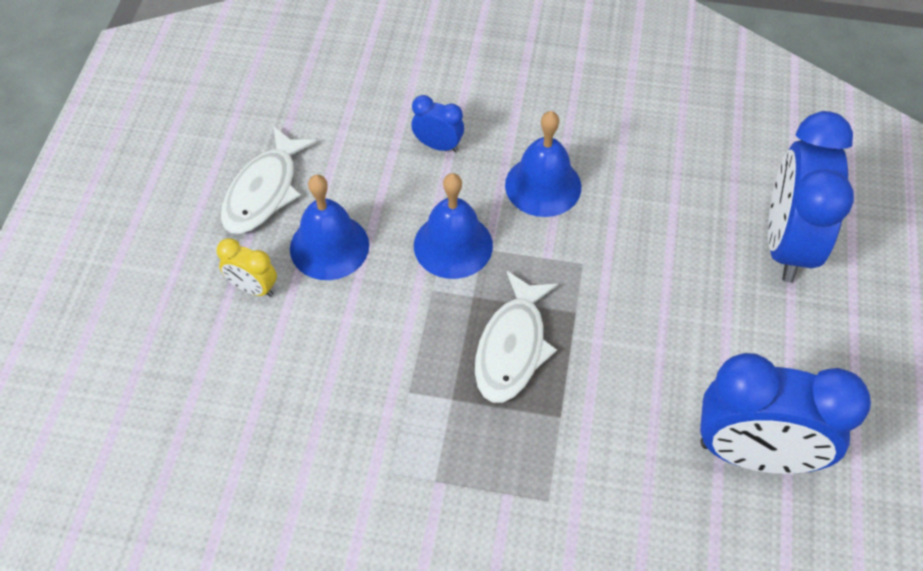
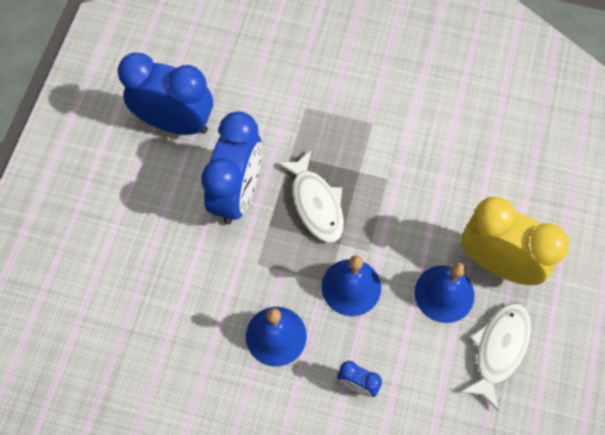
camera: 175 degrees left, 10 degrees up
(253, 288) = (498, 263): yellow clock -> yellow clock, size x2.20
(512, 347) = (316, 203): white fish -> white fish turned 135 degrees clockwise
(787, 244) = (102, 267): blue clock -> blue clock (237, 194)

